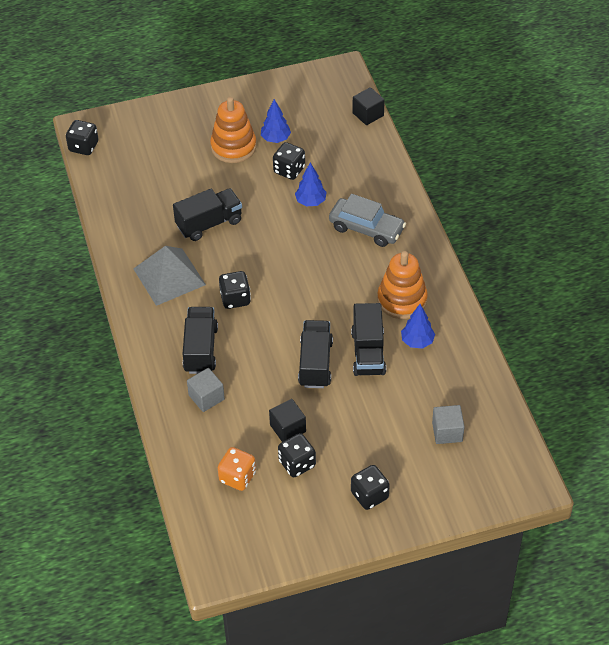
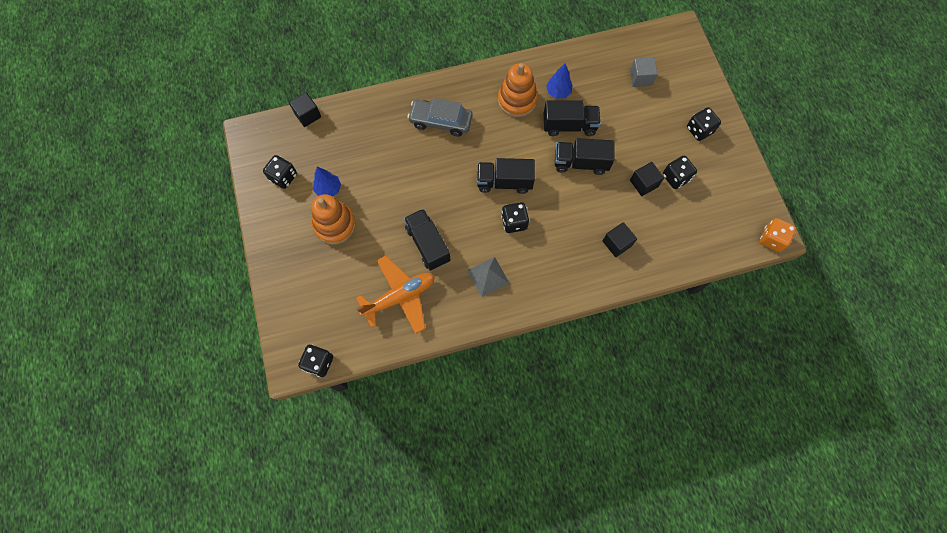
camera: 90 degrees left, 20 degrees up
(149, 203) = (400, 297): none -> orange plane
(169, 276) = (488, 276): grey pyramid -> grey pyramid, size x0.65
(201, 349) = (568, 249): black truck -> black truck (504, 182)
(206, 397) = (617, 243): grey cube -> black cube
(237, 477) = (691, 219): orange dice -> orange dice (771, 239)
(289, 170) = (369, 179): black dice -> black dice (283, 177)
(310, 202) = (408, 162): blue tree -> none
(366, 228) = (441, 121): grey car -> grey car turned 105 degrees counterclockwise

